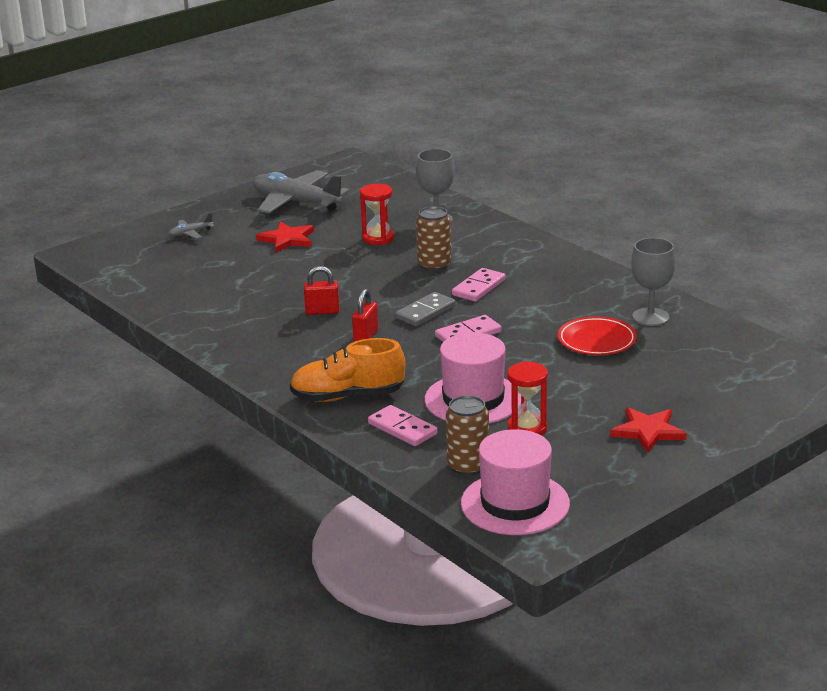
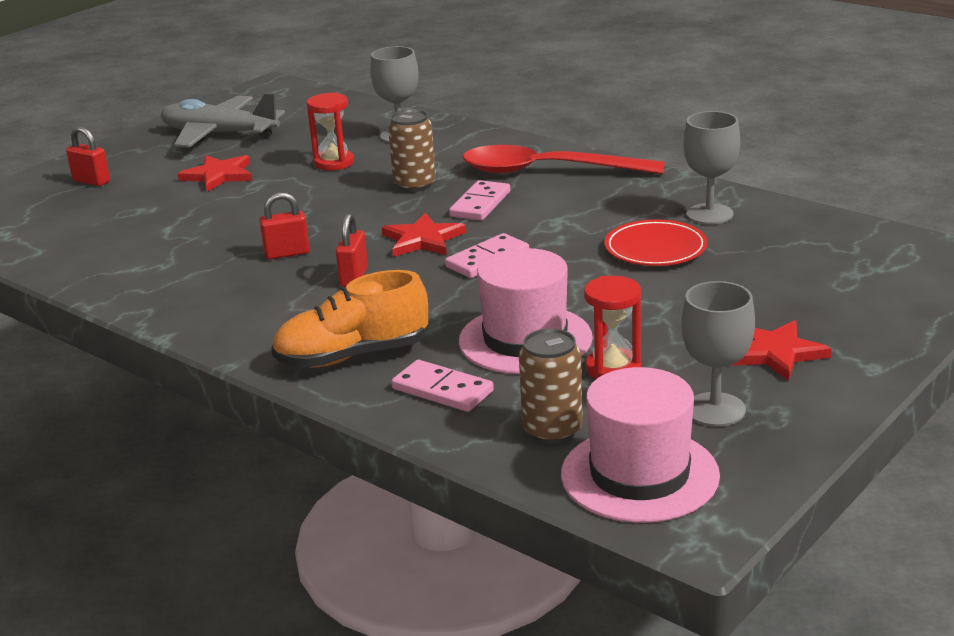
camera: 10 degrees left, 0 degrees up
(191, 233) = (91, 181): grey plane -> red padlock
(425, 312) = (422, 239): grey domino -> red star
(540, 265) = (547, 171): none -> red spoon
(586, 466) = (715, 410): none -> grey goblet

